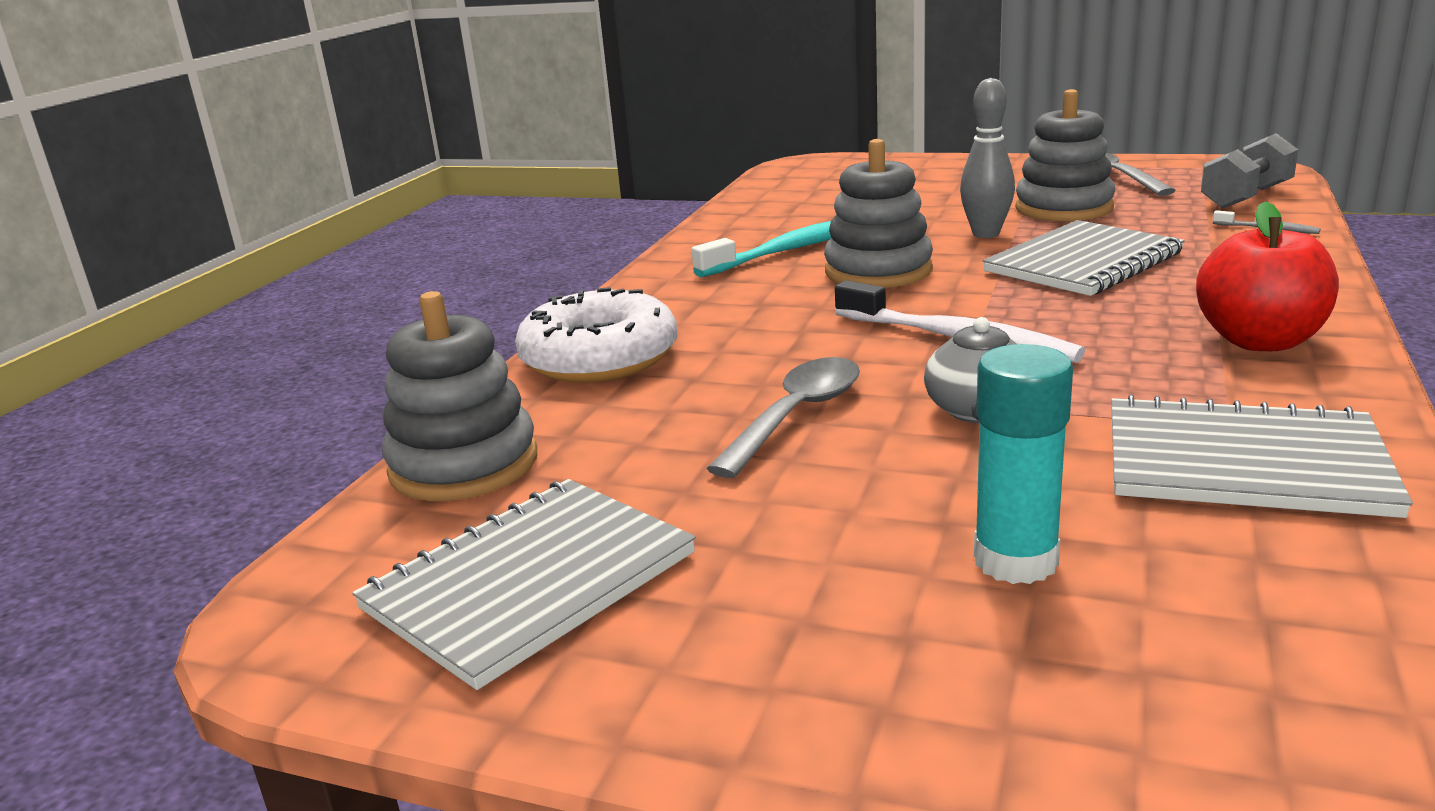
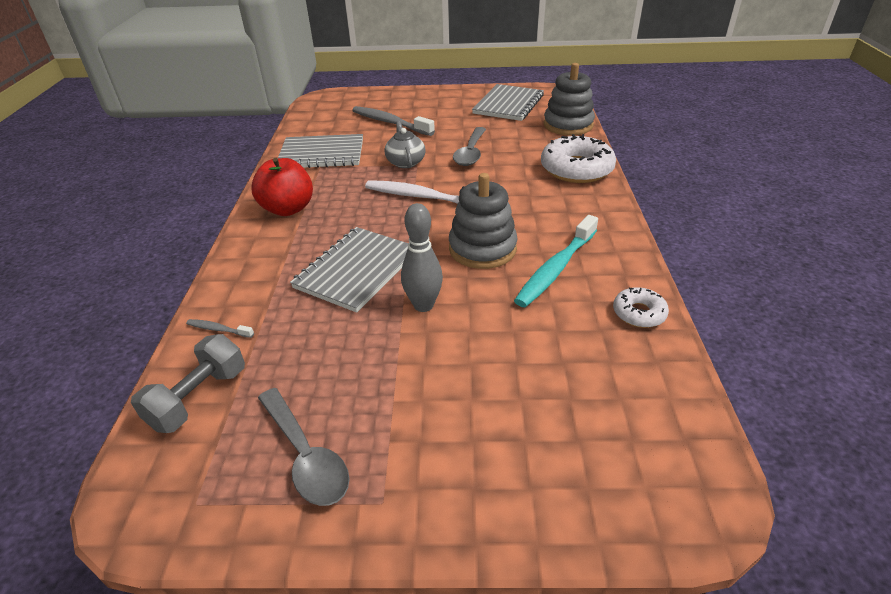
camera: 160 degrees right, 15 degrees up
(734, 220) = (639, 313): none -> white donut
(1015, 560) = (390, 122): turquoise glue stick -> grey toothbrush
(1064, 208) = (363, 360): grey stacking toy -> none

